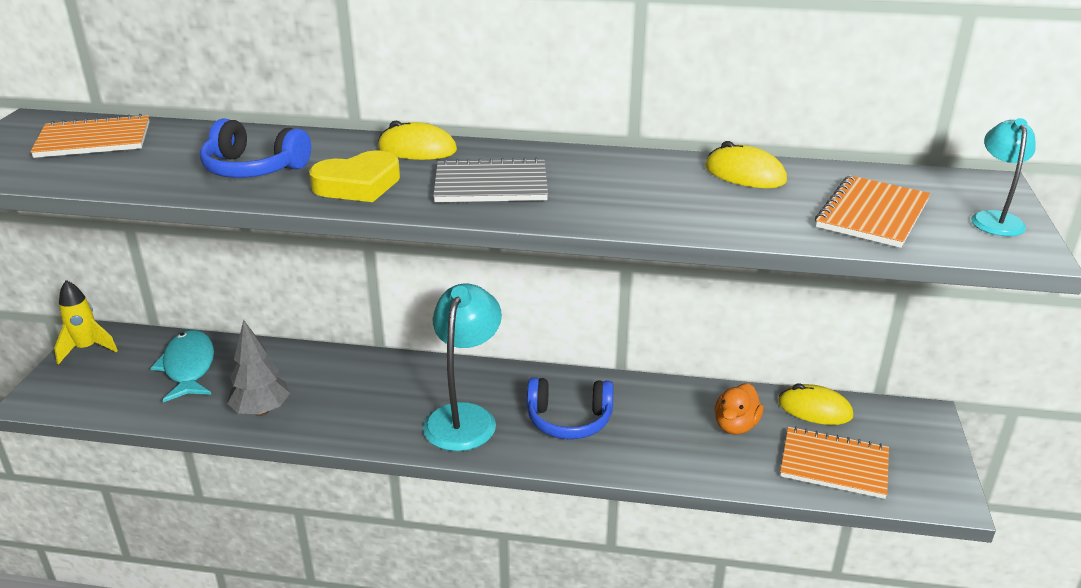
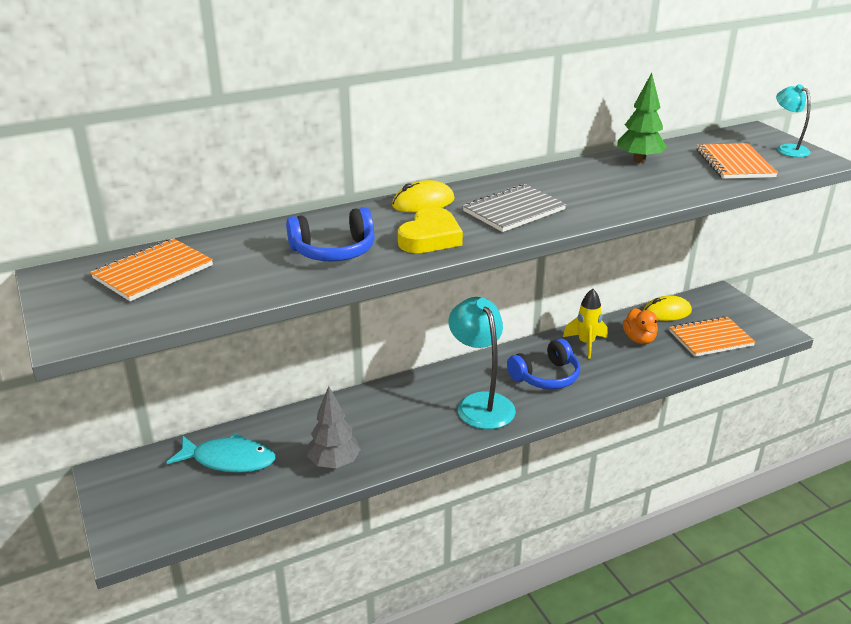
camera: 35 degrees left, 0 degrees up
(87, 349) = (114, 486): yellow rocket -> yellow rocket (586, 344)
(189, 367) = (229, 460): turquoise fish -> turquoise fish turned 150 degrees clockwise
(745, 174) = (639, 160): yellow mouse -> green tree

